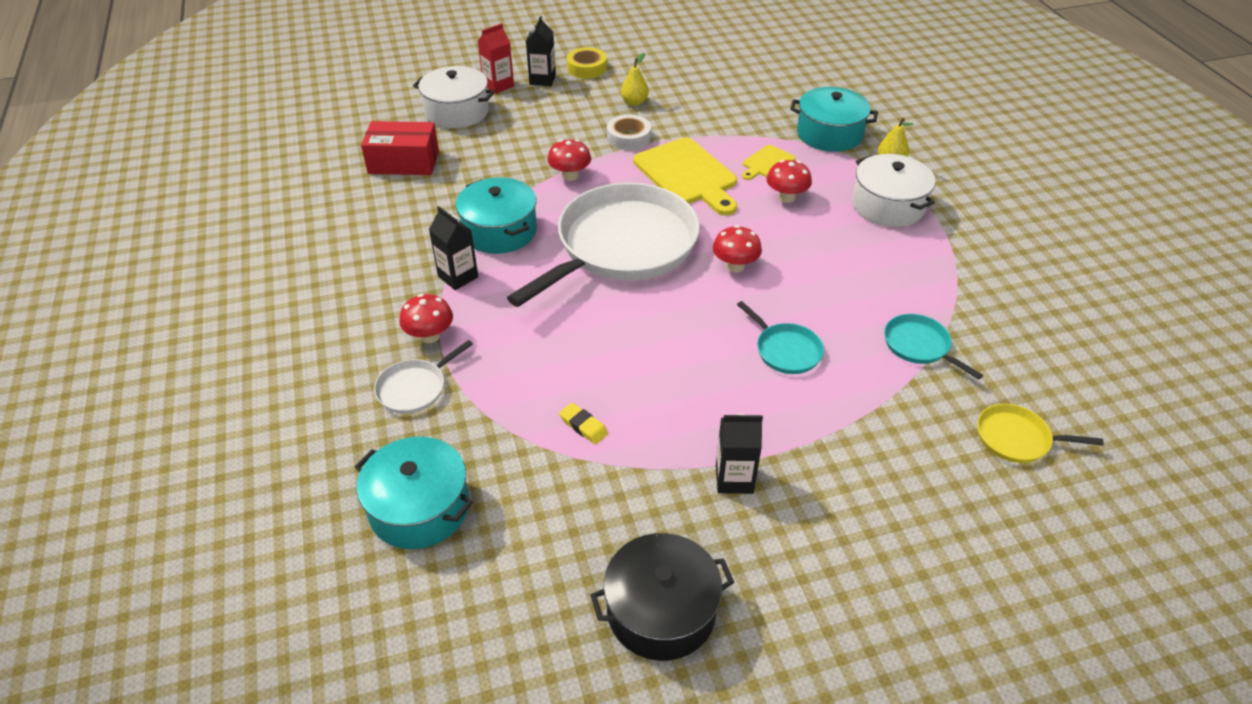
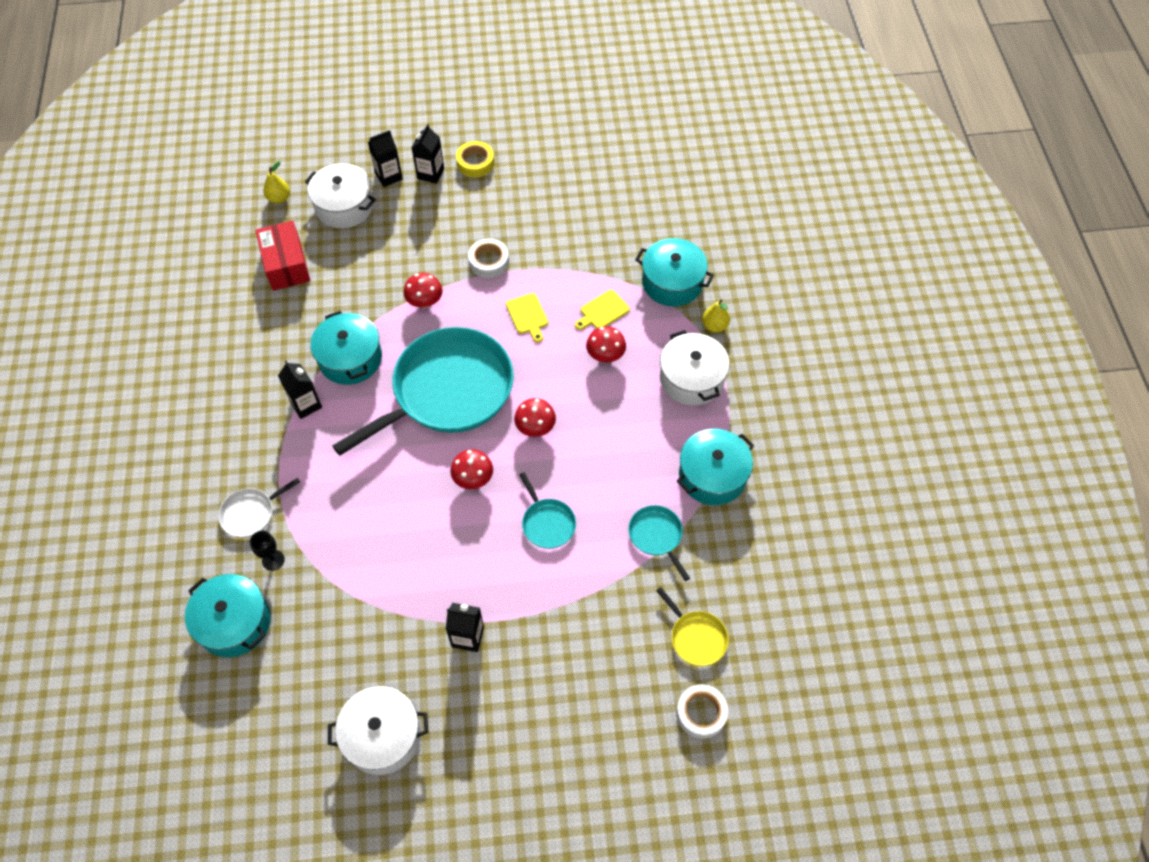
camera: 10 degrees right, 15 degrees up
(404, 162) = (286, 264): red box -> red box turned 60 degrees clockwise
(430, 336) = (272, 463): red mushroom -> red mushroom (473, 479)
(455, 432) = (273, 560): none -> black goblet
(498, 85) = (389, 176): red carton -> black carton
(583, 426) = (369, 570): yellow eraser -> none
(622, 246) = (448, 391): white pan -> turquoise pan
(634, 102) = (507, 216): yellow pear -> yellow pear (279, 198)
(661, 611) = (382, 736): black pot -> white pot
(688, 175) = (528, 316): yellow cutting board -> yellow cutting board, size x0.50
(953, 283) = (712, 475): none -> turquoise pot
(1016, 438) = (696, 637): yellow pan -> yellow pan turned 150 degrees counterclockwise
(1064, 518) = (701, 713): none -> white tape

